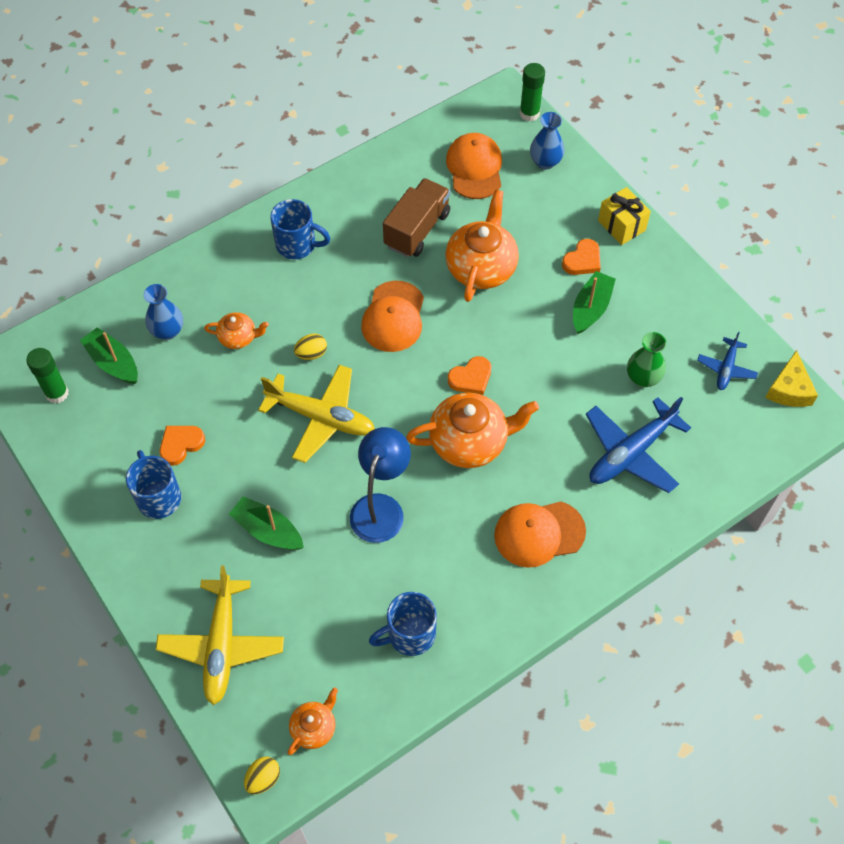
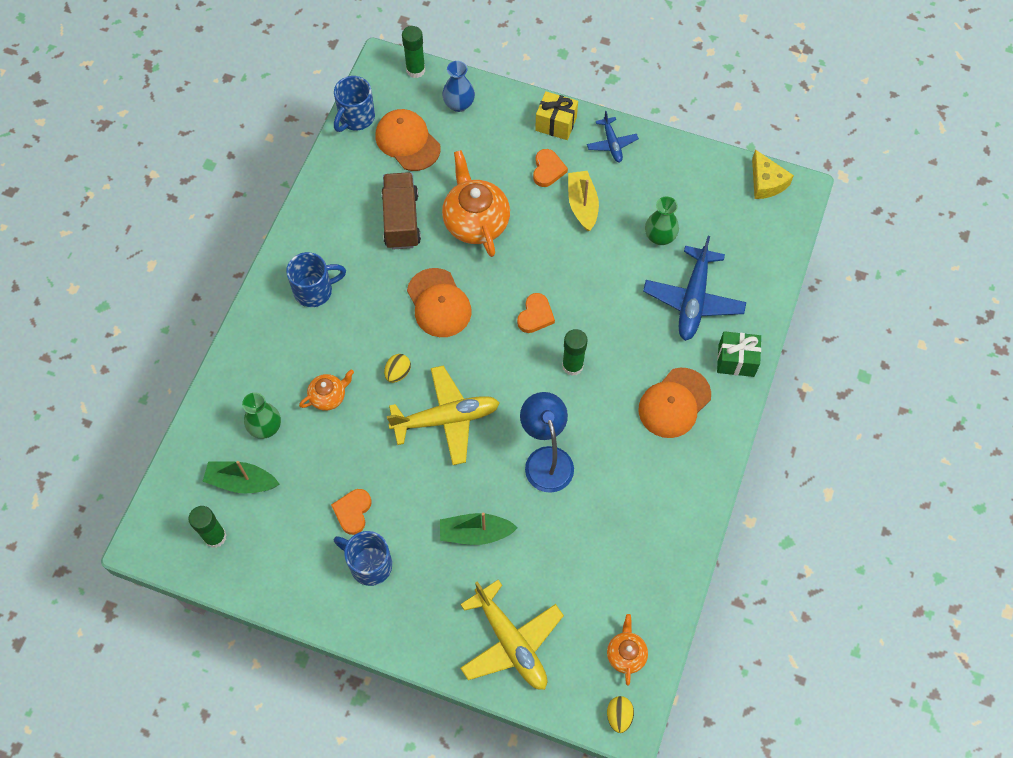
camera: 35 degrees left, 5 degrees up
(167, 331) = (265, 427): blue vase -> green vase
(409, 634) = (640, 539): blue mug -> blue mug (356, 118)
(470, 442) = (572, 366): orange teapot -> green glue stick
(591, 308) = (582, 205): green boat -> yellow boat
(630, 532) = (736, 360): none -> green gift
(726, 368) = (712, 193): blue plane -> blue plane (612, 144)

